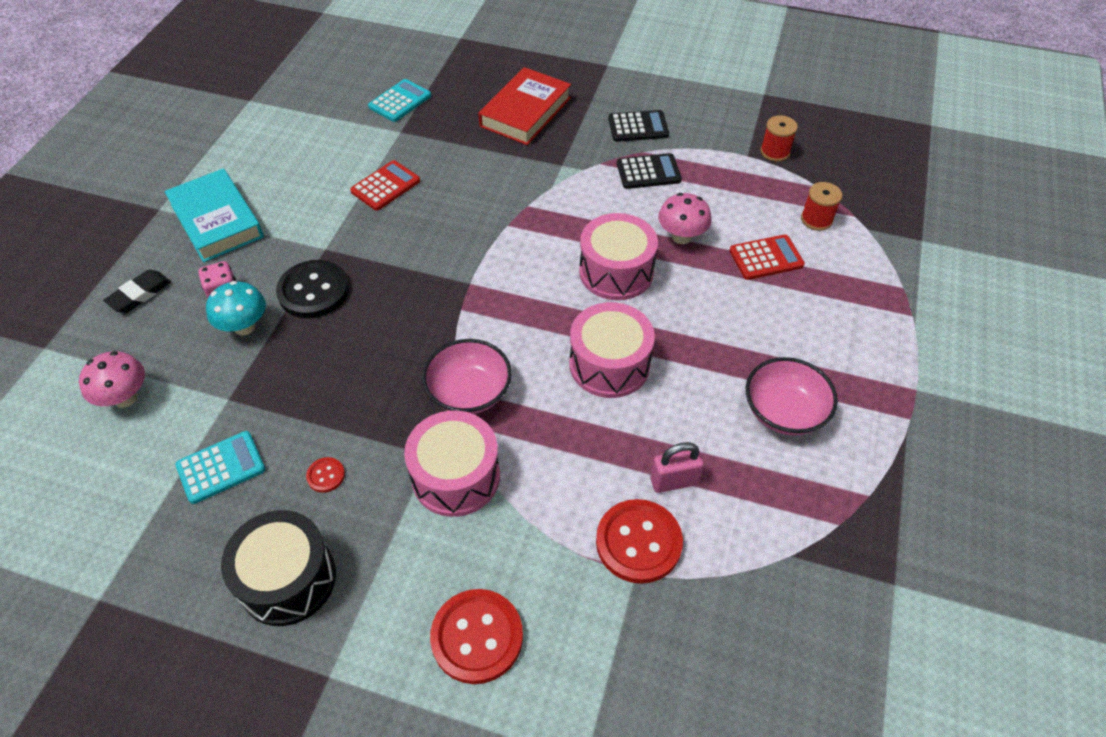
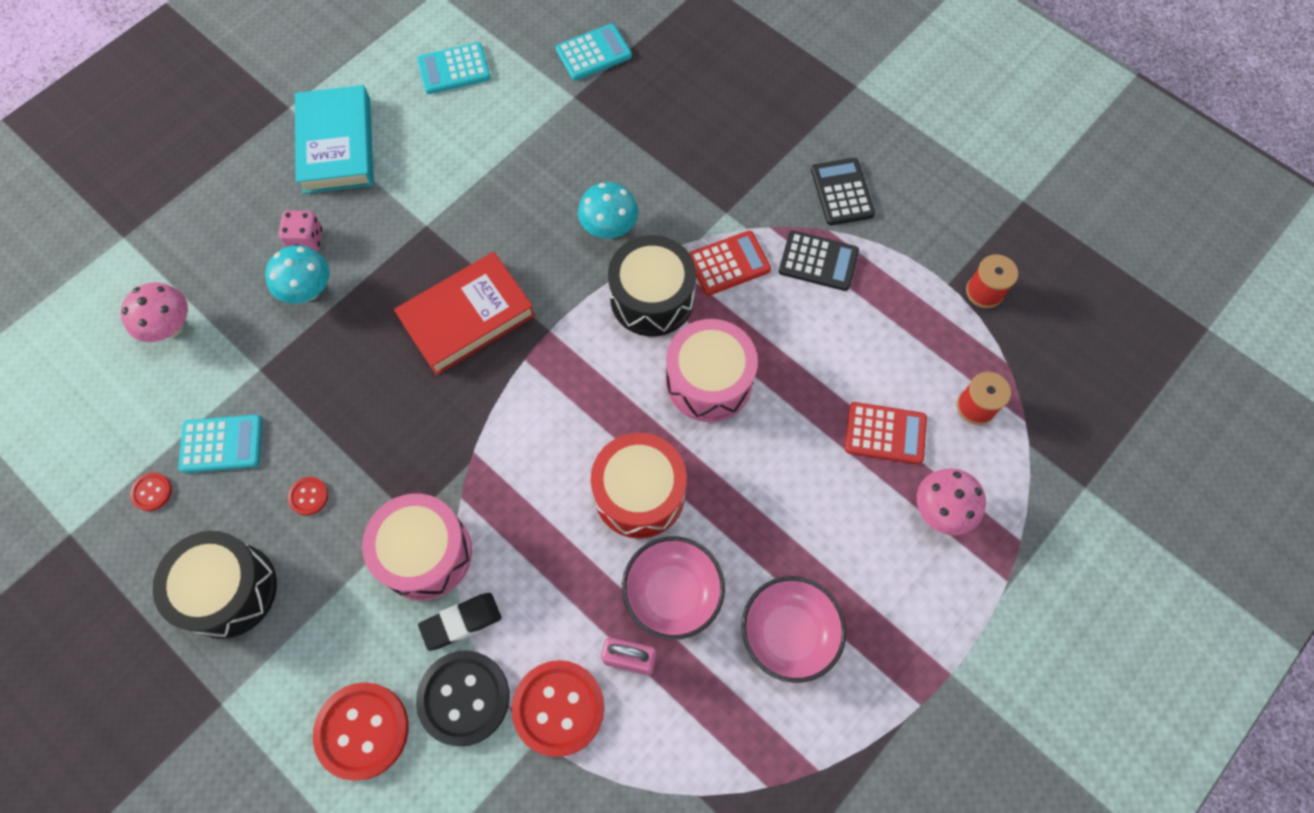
camera: 25 degrees right, 15 degrees up
(139, 294) = (229, 209): black eraser -> black eraser (461, 622)
(169, 531) = (152, 492): none -> red button
(291, 143) = (454, 69): none -> turquoise calculator
(313, 291) = (391, 274): black button -> black button (464, 698)
(385, 186) = (523, 167): red calculator -> red calculator (728, 263)
(469, 392) = (483, 464): pink bowl -> pink bowl (672, 593)
(478, 202) = (609, 228): none -> turquoise mushroom
(525, 112) = (724, 121): red book -> red book (467, 317)
(539, 235) = (652, 298): none -> black drum
(609, 364) = (639, 493): pink drum -> red drum
(638, 127) = (842, 192): black calculator -> black calculator turned 120 degrees counterclockwise
(681, 237) = (806, 365): pink mushroom -> pink mushroom (941, 510)

